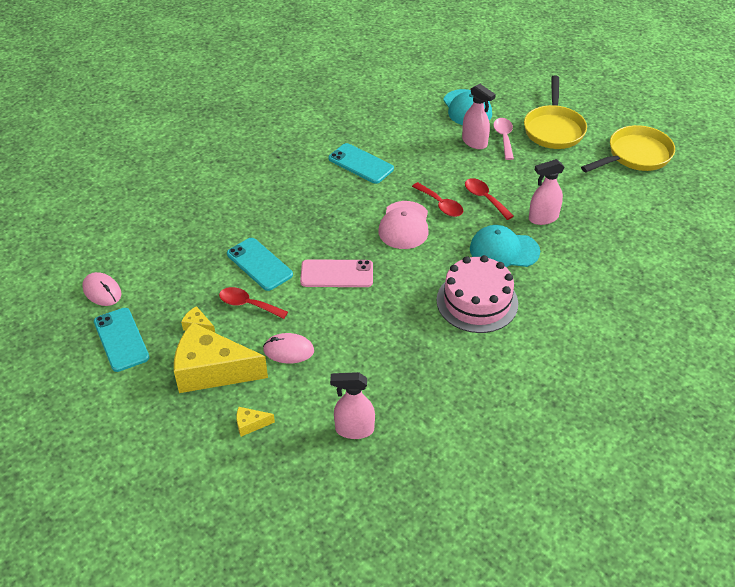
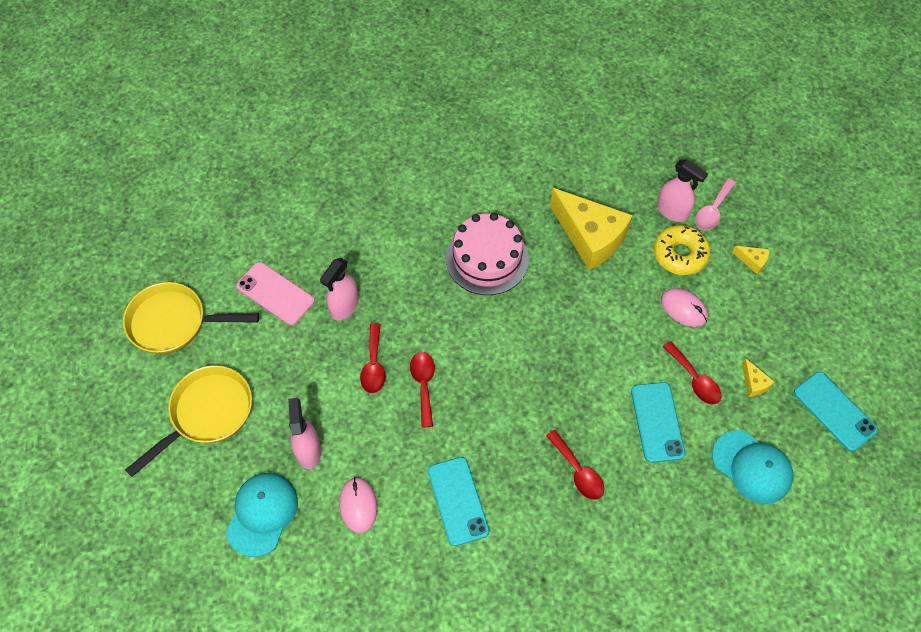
camera: 145 degrees left, 15 degrees up
(102, 291) = (835, 486): pink mouse -> pink mouse (358, 505)
(121, 339) = (834, 411): turquoise phone -> turquoise phone turned 45 degrees counterclockwise
(212, 371) = (762, 328): yellow cheese -> yellow cheese (590, 237)
(296, 212) = (578, 471): none -> red spoon
(321, 393) = (680, 254): none -> yellow donut
(337, 274) = (589, 363): pink phone -> pink phone (275, 293)
(404, 225) = (481, 381): pink cap -> none
(504, 138) = (271, 436): pink spoon -> pink spoon (712, 211)
(504, 250) = (415, 295): turquoise cap -> turquoise cap (752, 467)
(543, 218) = (344, 307): pink spray bottle -> pink spray bottle turned 105 degrees clockwise

